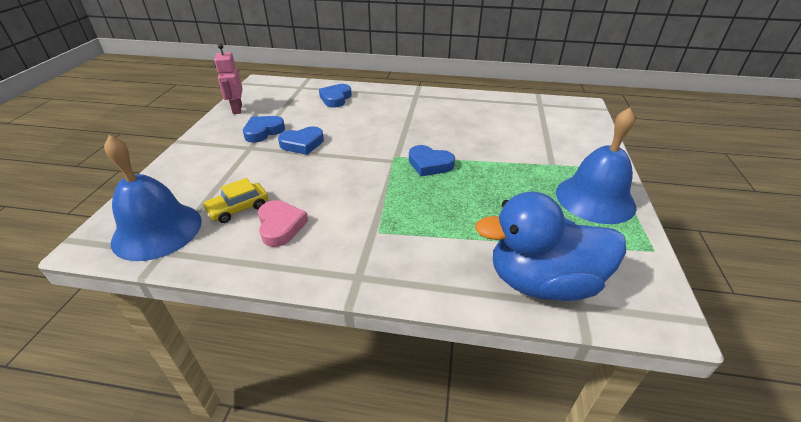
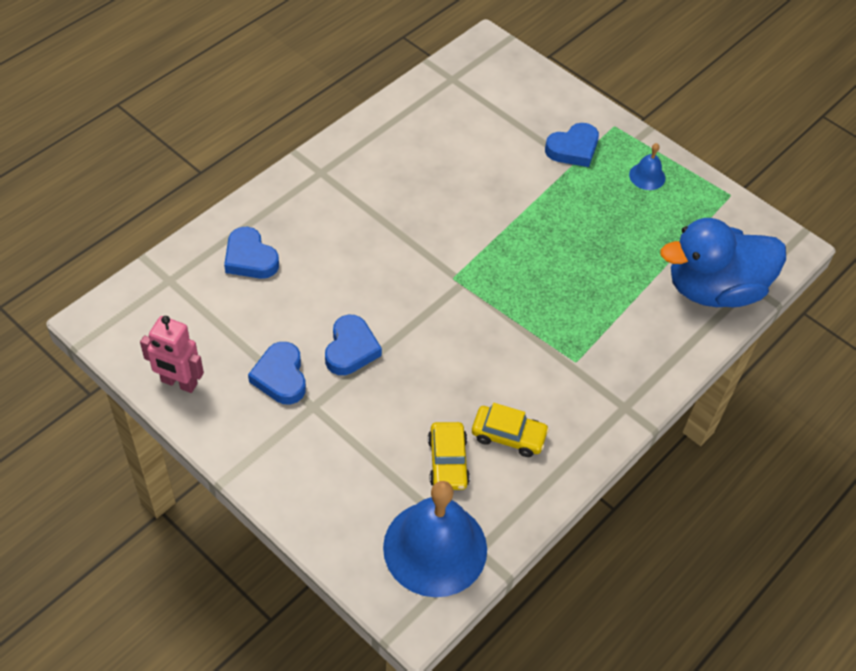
camera: 60 degrees left, 15 degrees up
(280, 226) = (508, 435): pink heart -> yellow car
(429, 164) = (495, 257): blue heart -> blue heart (573, 149)
(542, 282) = (714, 289): blue duck -> blue duck turned 45 degrees clockwise
(595, 199) = (647, 176): blue bell -> blue bell, size x0.44

